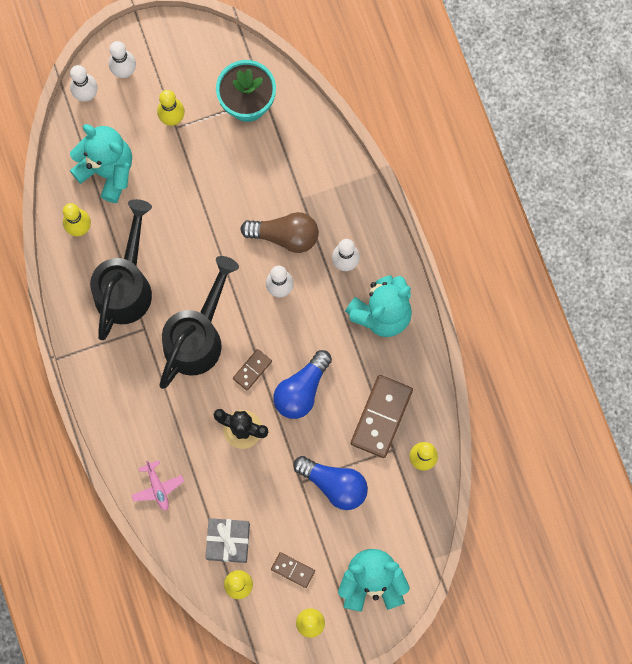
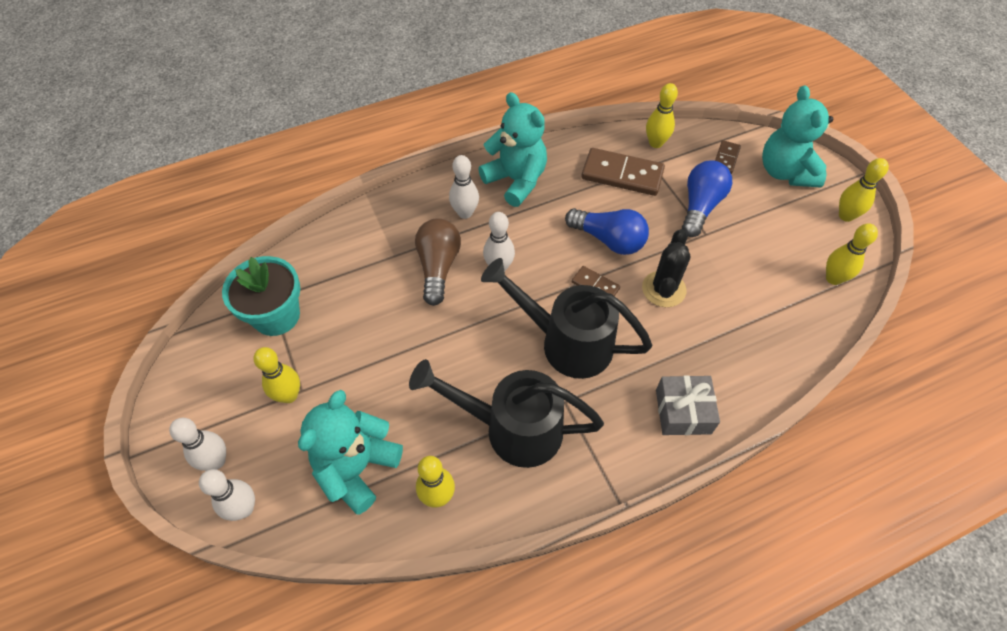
camera: 95 degrees left, 20 degrees down
(157, 487) = (754, 367): pink plane -> none
(228, 541) = (790, 292): grey gift -> grey gift (683, 411)
(293, 570) = (798, 234): brown domino -> brown domino (726, 158)

